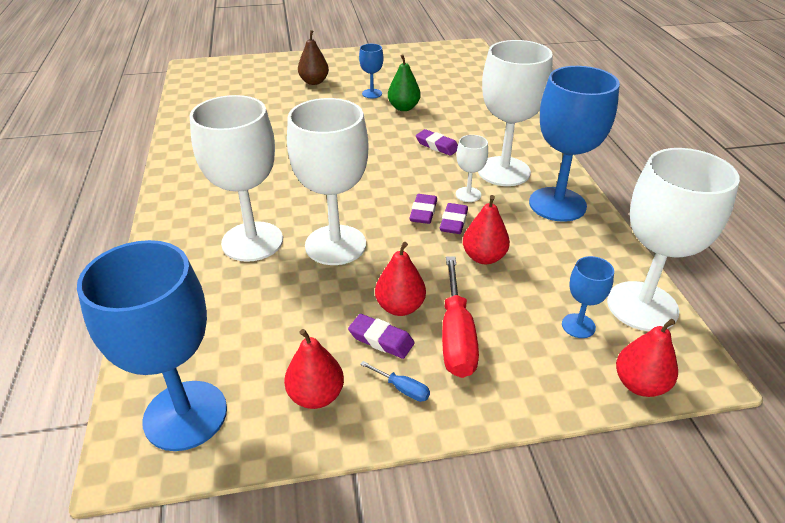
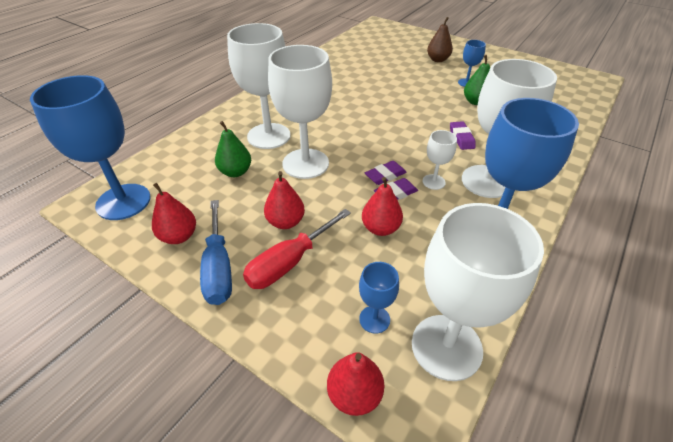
camera: 45 degrees right, 5 degrees up
(274, 297) = (235, 172): none -> green pear
(381, 339) = (249, 232): purple eraser -> none
(402, 388) = (218, 267): blue screwdriver -> blue screwdriver, size x2.23

